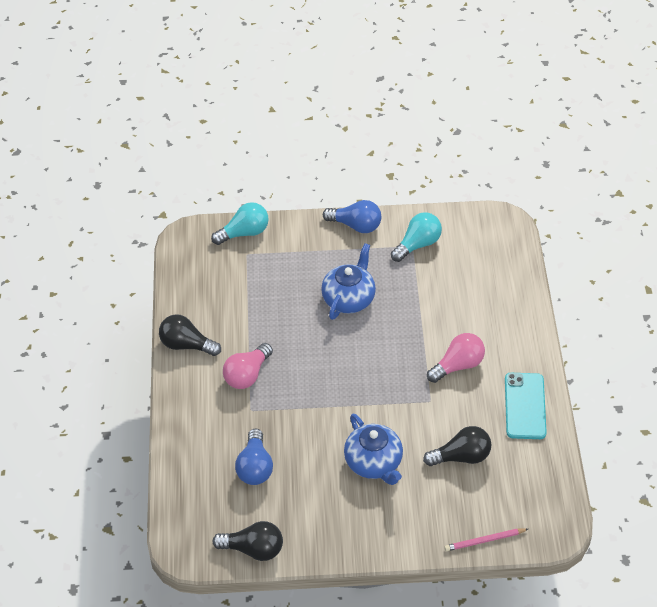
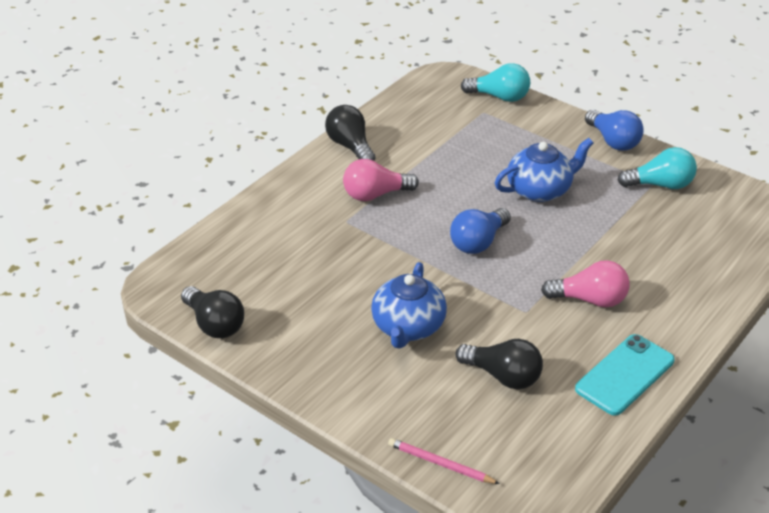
camera: 40 degrees right, 10 degrees down
(255, 467) = (295, 264): blue light bulb -> blue light bulb (478, 242)

